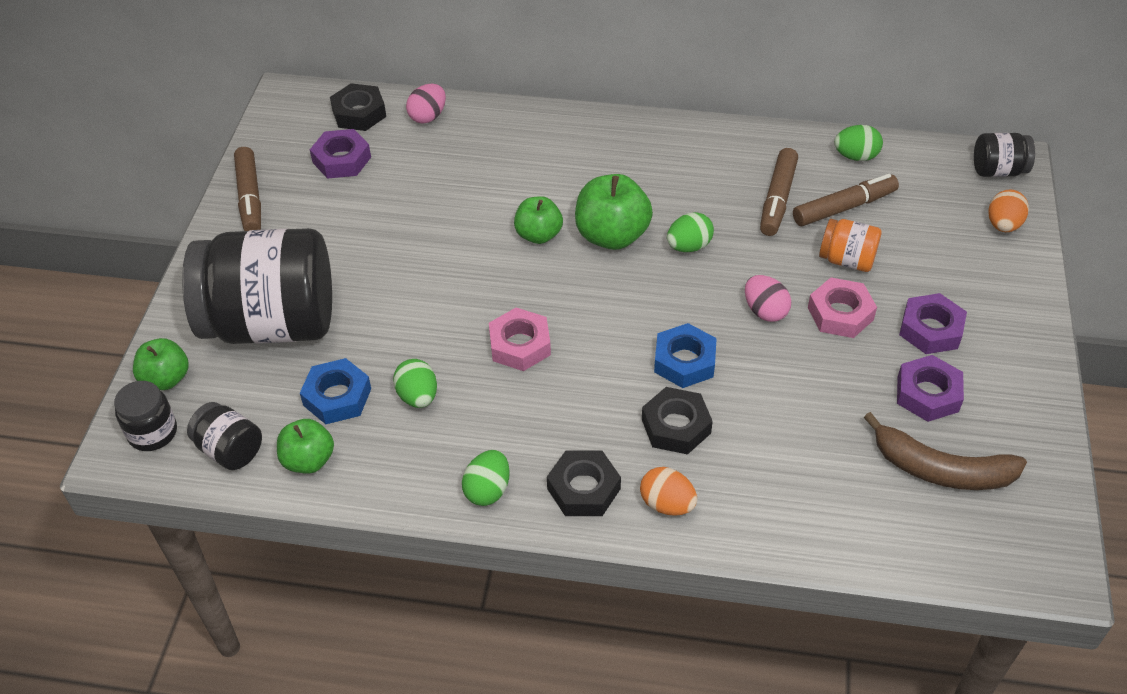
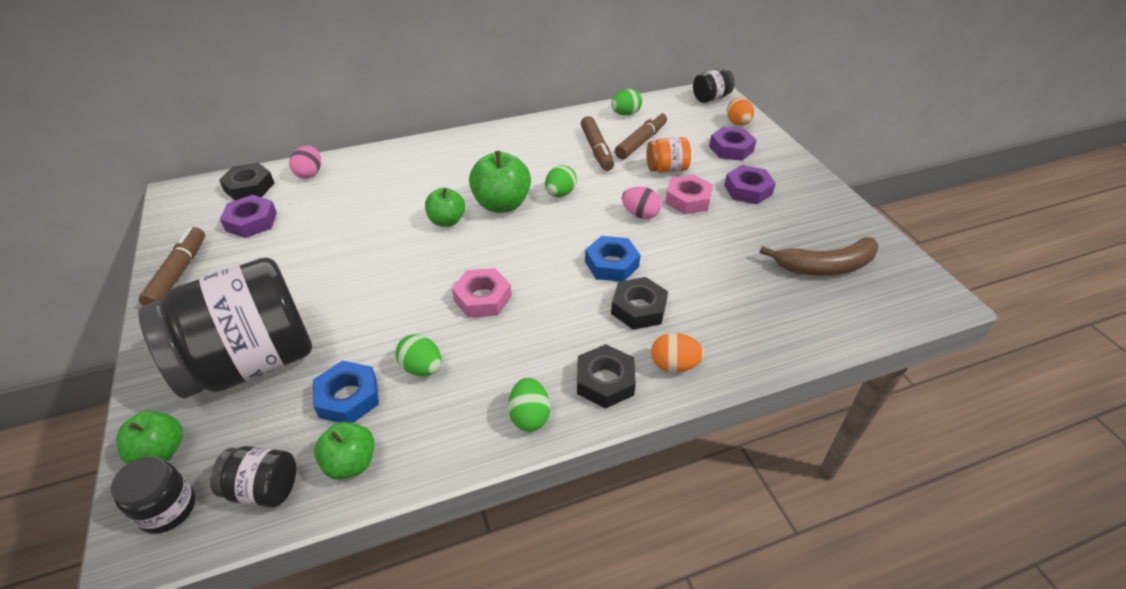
camera: 30 degrees left, 5 degrees down
(250, 197) = (178, 273): brown marker -> brown marker turned 135 degrees counterclockwise
(927, 394) = (778, 226): purple nut -> purple nut (731, 149)

